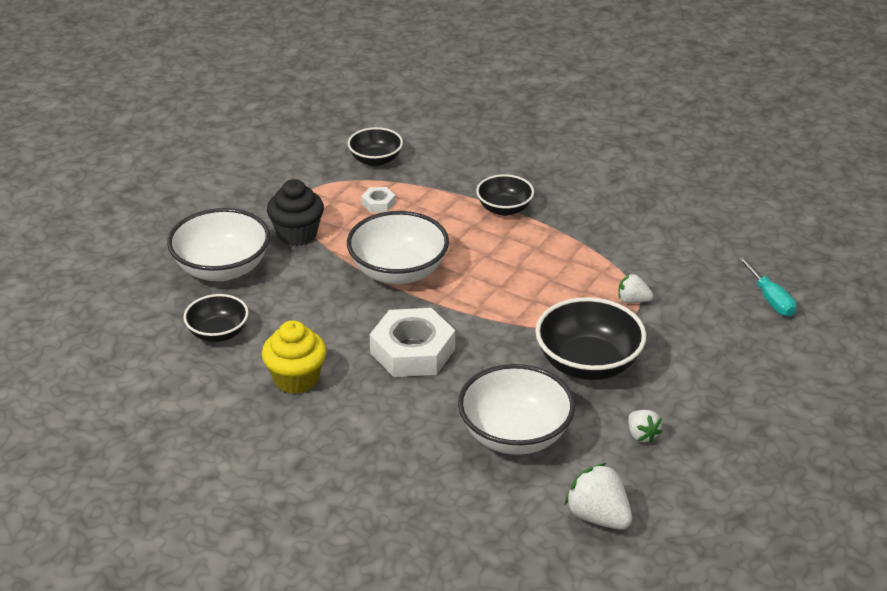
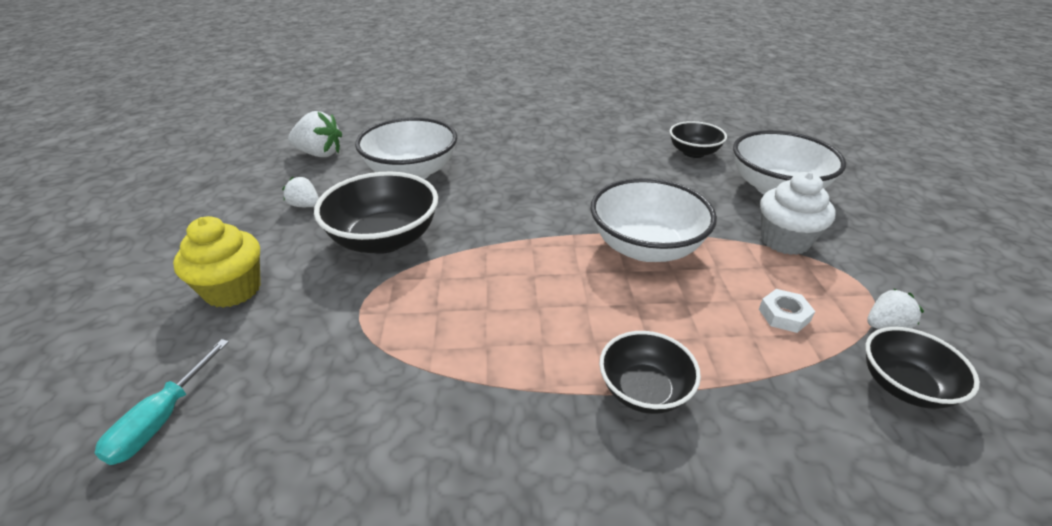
camera: 145 degrees right, 0 degrees up
(296, 379) = (600, 149): yellow cupcake -> yellow cupcake (233, 290)
(297, 234) = (784, 241): black cupcake -> white cupcake
(412, 351) = (546, 192): white nut -> none
(633, 300) = (371, 325): white strawberry -> white strawberry (885, 325)
(770, 299) = (162, 419): turquoise screwdriver -> turquoise screwdriver turned 105 degrees counterclockwise

